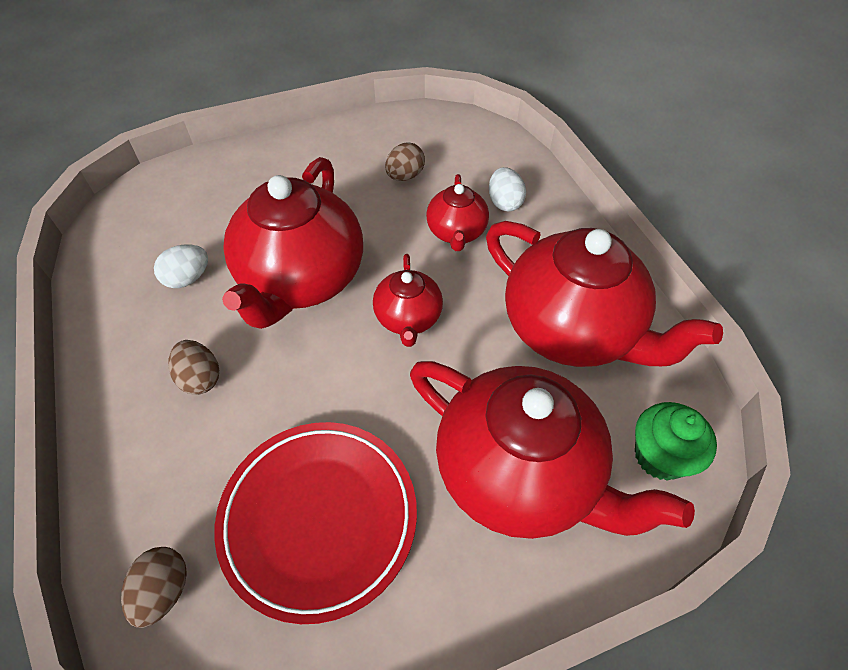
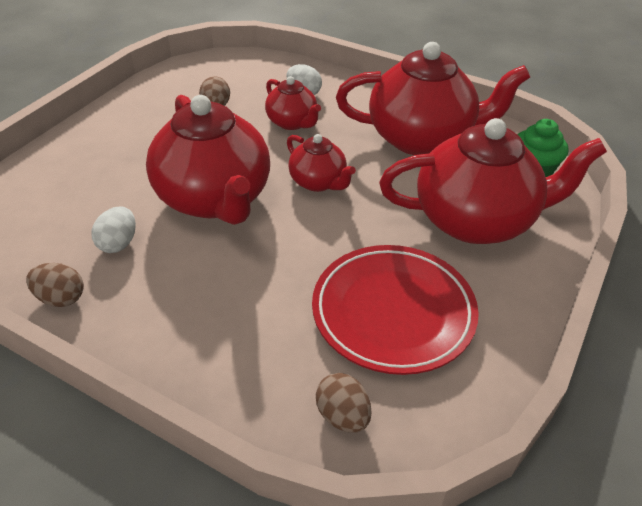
camera: 40 degrees left, 10 degrees down
(200, 378) = (211, 293): brown egg -> brown egg (61, 298)

